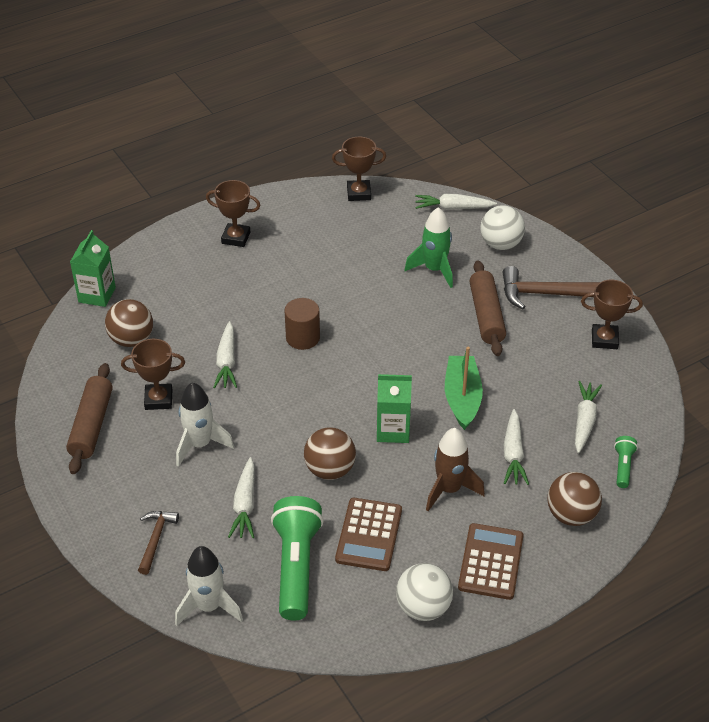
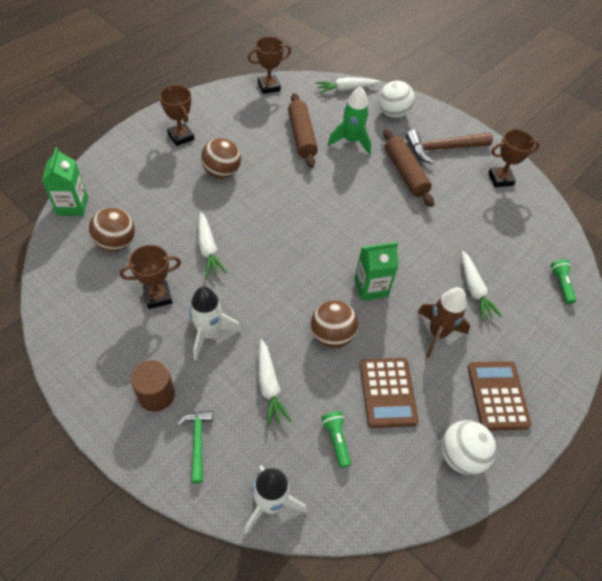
camera: 20 degrees left, 10 degrees up
(91, 425) = (102, 334): brown rolling pin -> brown rolling pin (301, 136)
(155, 539) = (197, 442): brown hammer -> green hammer
(236, 238) = (181, 137): brown trophy -> brown trophy turned 60 degrees clockwise
(296, 566) = (336, 440): green flashlight -> green flashlight, size x0.47
(303, 337) = (266, 216): brown cylinder -> brown cylinder (156, 394)
(462, 398) = (415, 247): green boat -> none
(571, 515) = (541, 336): brown ball -> brown ball (222, 172)
(584, 421) = (515, 250): white carrot -> none

